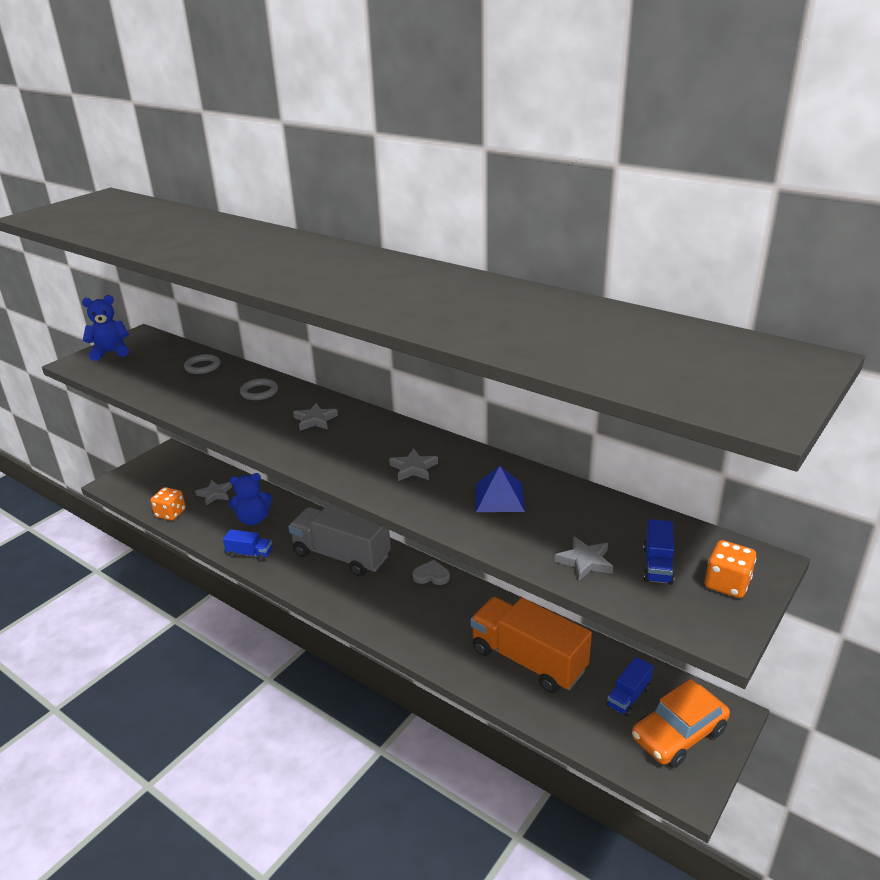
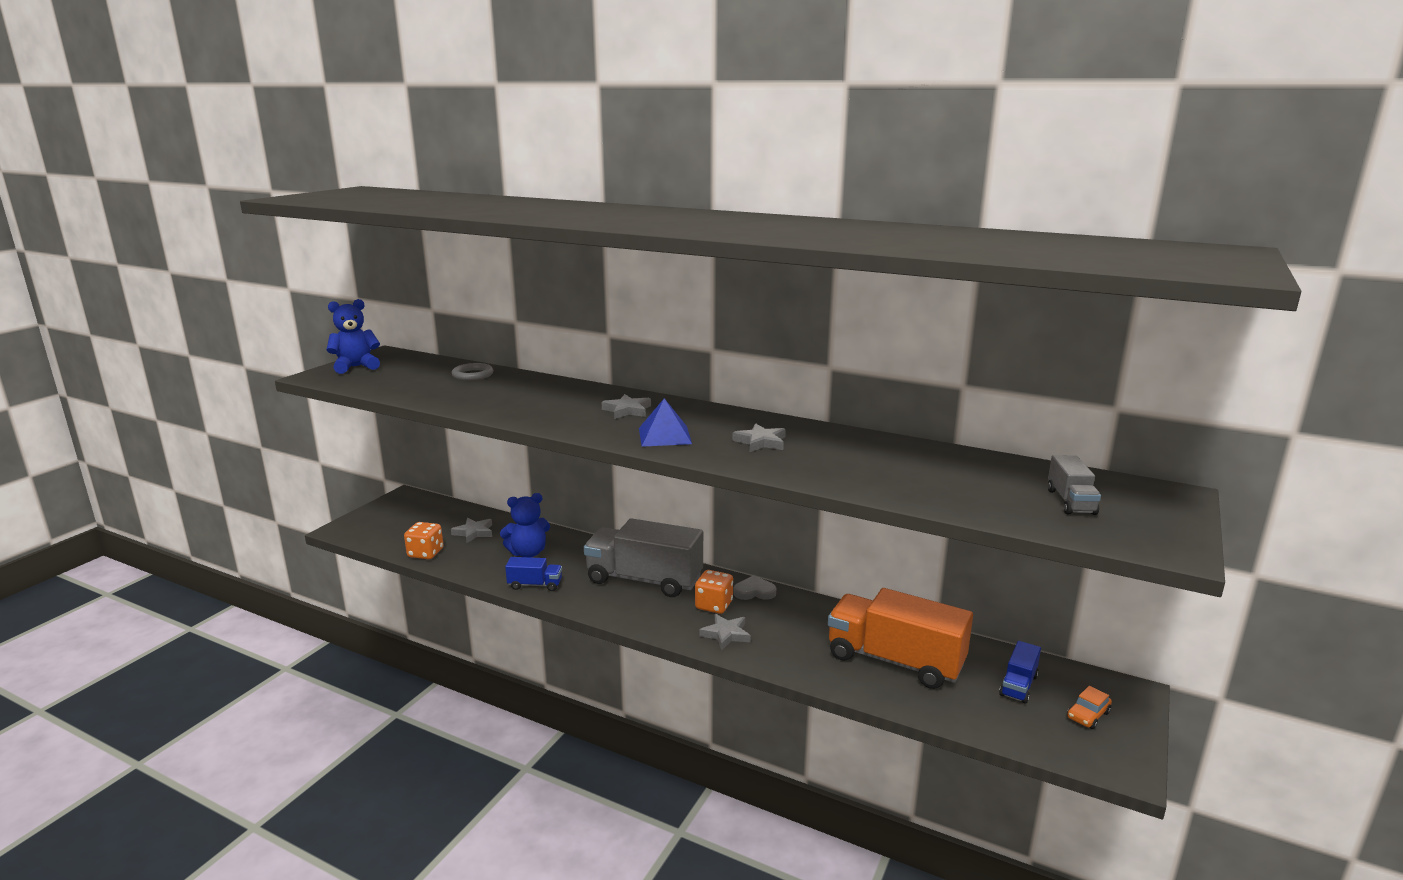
camera: 10 degrees left, 10 degrees down
(259, 392) = (550, 391): grey ring -> none
(499, 497) = (869, 459): blue pyramid -> blue pyramid (664, 436)
(585, 561) = (993, 503): grey star -> grey star (726, 634)
(657, 565) = (1070, 502): blue truck -> grey truck
(679, 734) = (1088, 715): orange car -> orange car, size x0.46
(727, 584) = (1151, 511): orange dice -> orange dice (714, 605)

